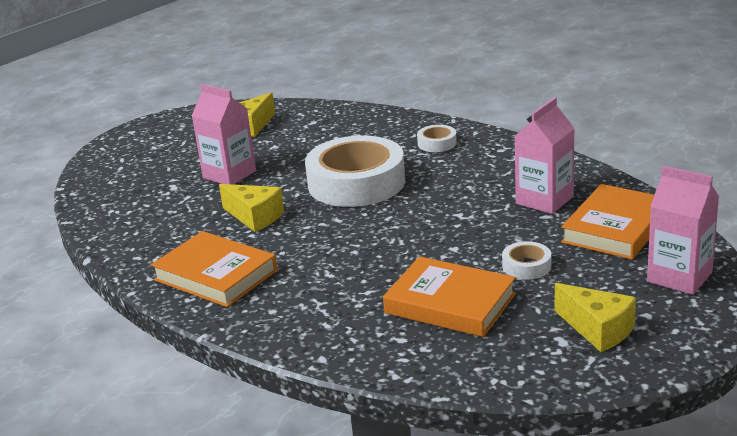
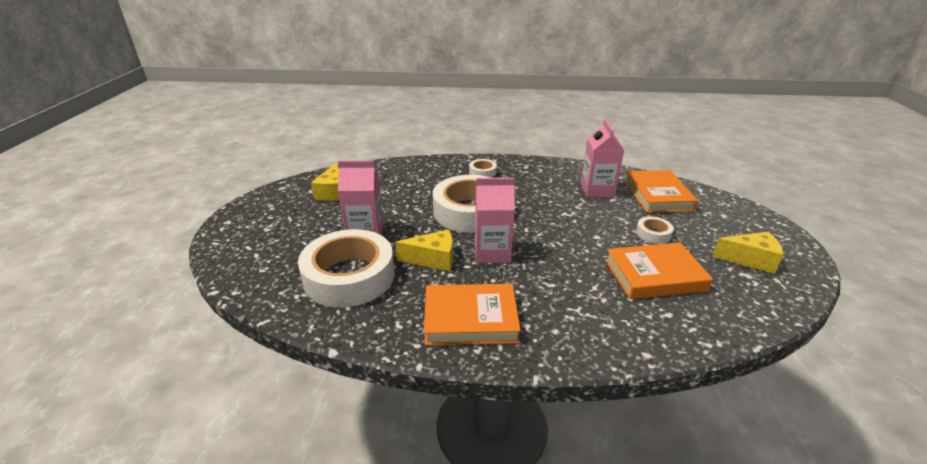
camera: 40 degrees left, 5 degrees up
(167, 208) = (349, 276): none -> white tape
(679, 277) = (730, 213): pink carton -> pink carton (492, 252)

